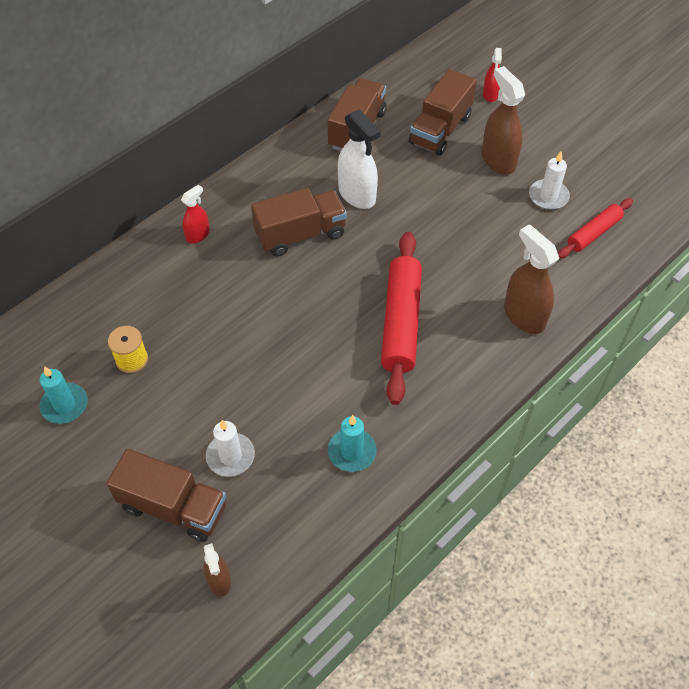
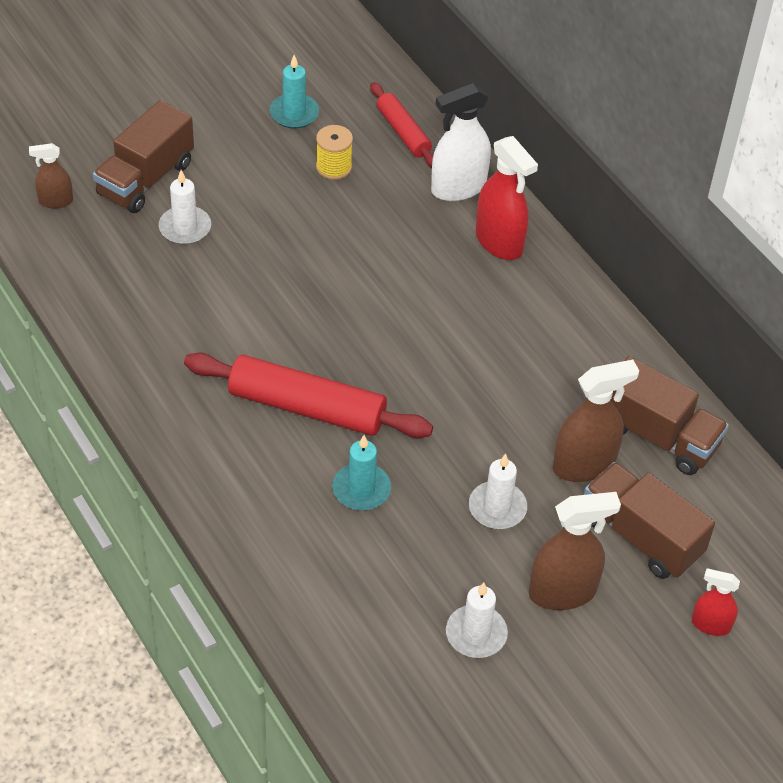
camera: 100 degrees right, 5 degrees down
(198, 235) = (499, 242): red spray bottle -> red spray bottle, size x1.76
(300, 235) = (474, 338): brown truck -> none
(352, 451) = (151, 325): turquoise candle -> turquoise candle (361, 489)
(357, 195) = (530, 409): white spray bottle -> white spray bottle (458, 188)
(447, 200) = (497, 508): none -> white candle
(524, 316) = (275, 537): brown spray bottle -> brown spray bottle (584, 465)
(593, 233) = (391, 668): red rolling pin -> red rolling pin (403, 132)

